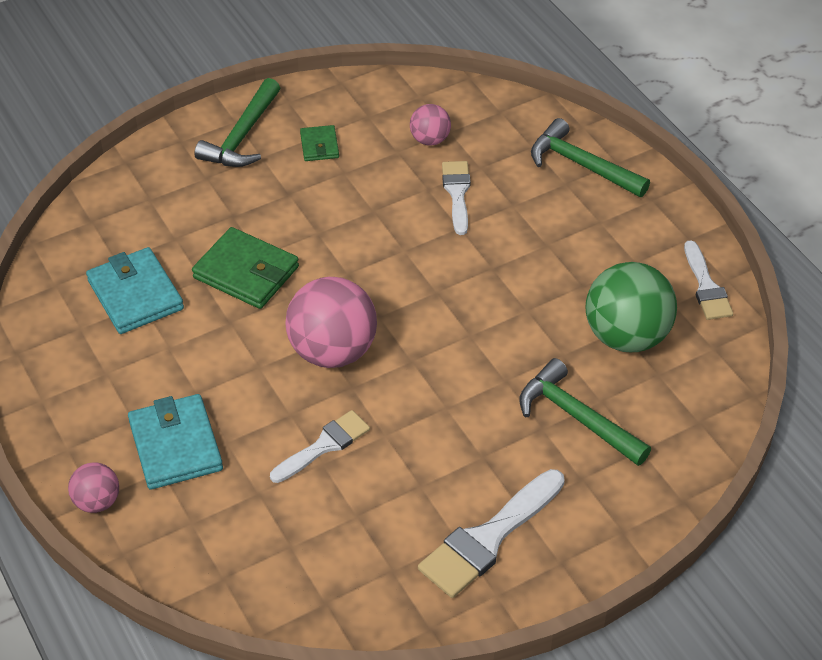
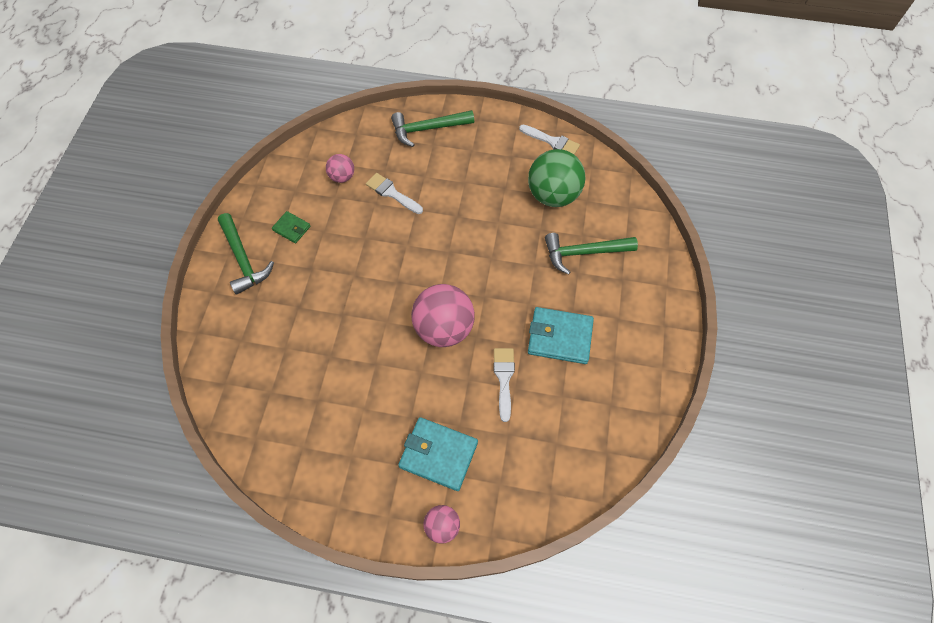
camera: 50 degrees left, 15 degrees up
(135, 295) = (307, 399): turquoise wallet -> turquoise wallet (559, 337)
(246, 272) = (347, 330): green wallet -> none
(488, 538) = (625, 346): white brush -> none

